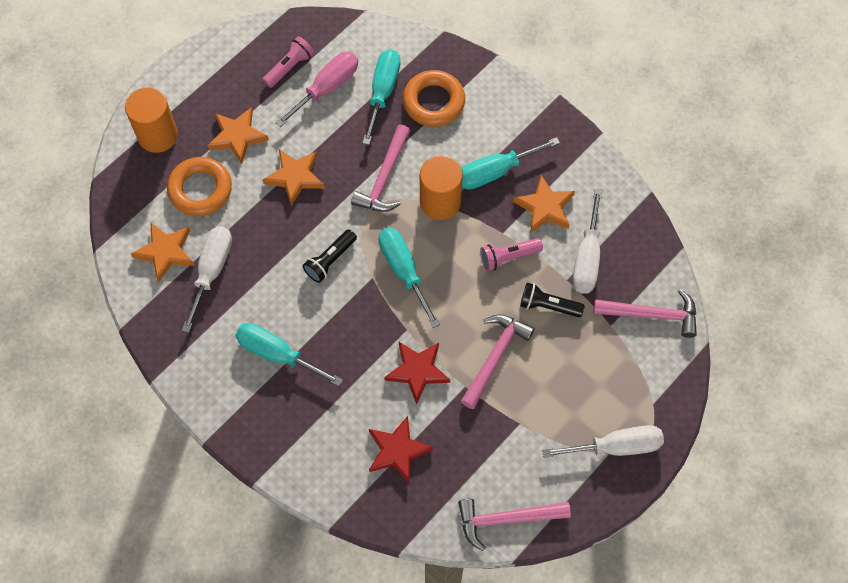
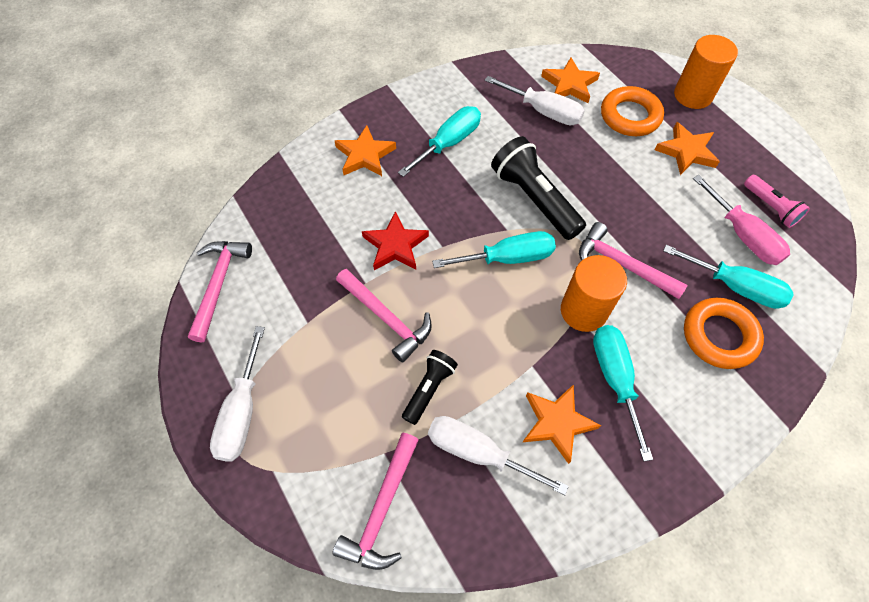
camera: 105 degrees right, 5 degrees down
(295, 177) = (633, 188): orange star -> orange star (365, 155)
(330, 260) = (534, 199): black flashlight -> black flashlight, size x1.75
(397, 450) = (323, 212): red star -> none
(508, 257) = (500, 363): pink flashlight -> none

